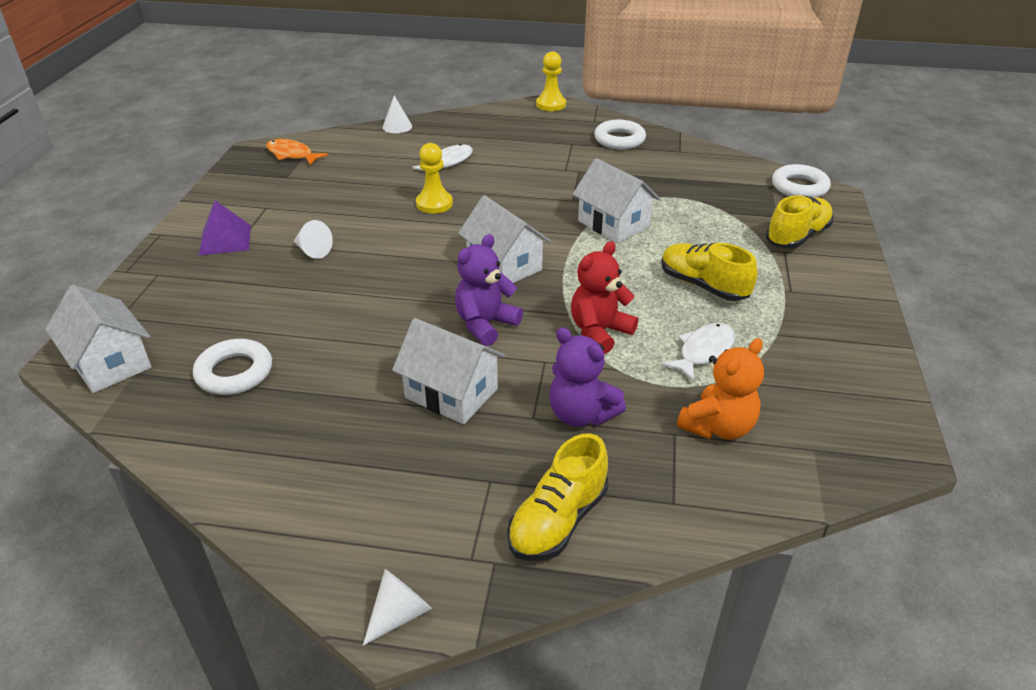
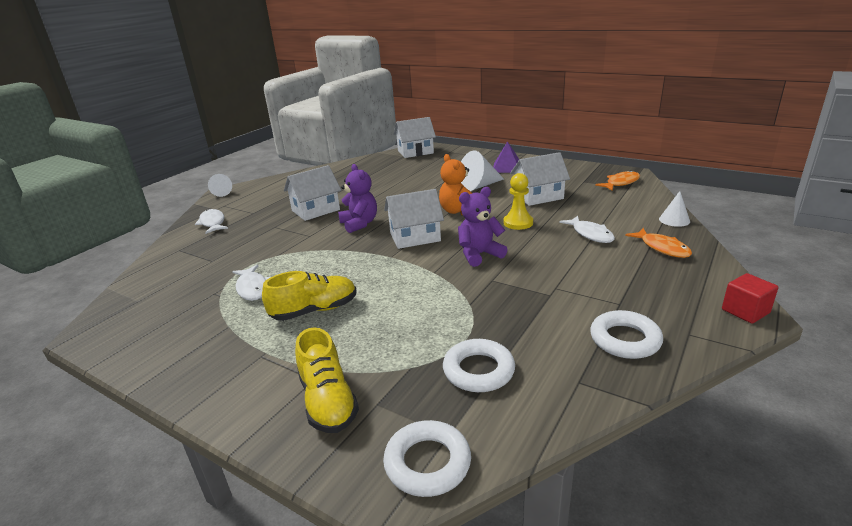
camera: 115 degrees right, 10 degrees down
(234, 372) = (384, 171): white ring -> white ring (478, 370)
(312, 250) = (479, 186): white cone -> white cone, size x1.70
(463, 130) = (662, 248): none -> orange fish
(551, 104) = (745, 311): yellow pawn -> red cube
(558, 520) = (212, 223): yellow shoe -> white fish
(581, 414) = (259, 238): purple teddy bear -> purple teddy bear (479, 254)
(599, 332) = (313, 256): red teddy bear -> none
(613, 224) = (437, 291): white house -> white house (538, 196)
(718, 427) = (196, 274): orange teddy bear -> orange teddy bear (458, 211)

